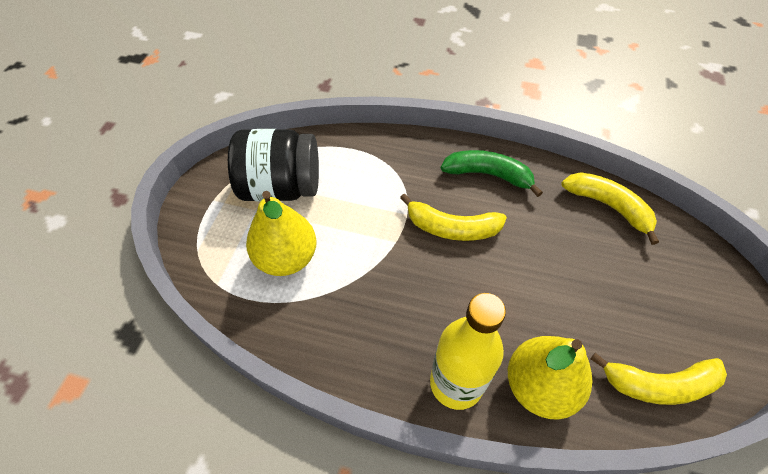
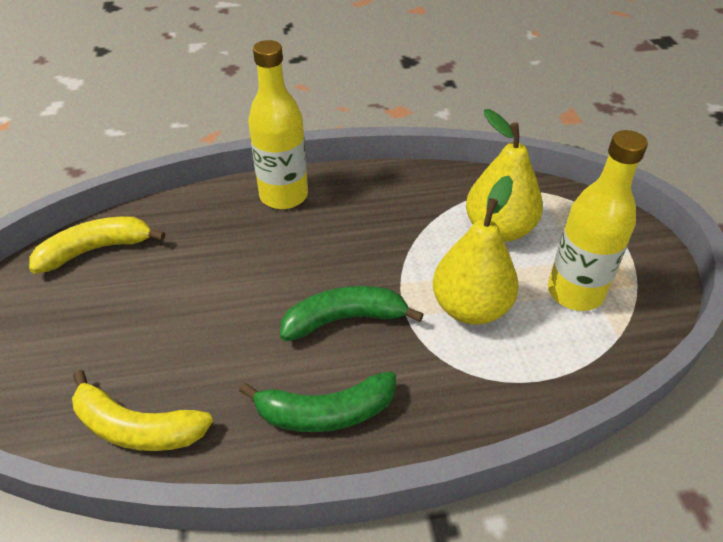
camera: 155 degrees right, 10 degrees down
(281, 187) = (575, 292): black jar -> yellow bottle
(451, 228) = (344, 319): yellow banana -> green banana
(539, 386) = (210, 215): yellow pear -> yellow pear (470, 308)

